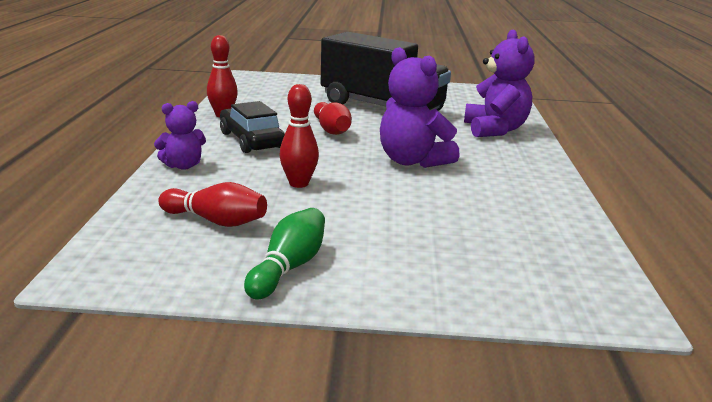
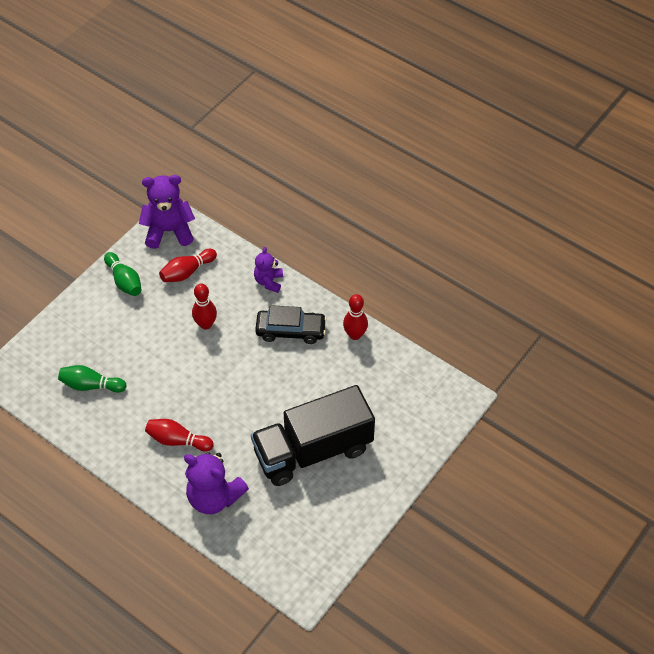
camera: 125 degrees right, 30 degrees up
(331, 130) = (283, 386): red bowling pin -> red bowling pin (177, 440)
(412, 161) = (196, 401): purple teddy bear -> purple teddy bear (169, 231)
(500, 227) = (91, 385): none -> green bowling pin

